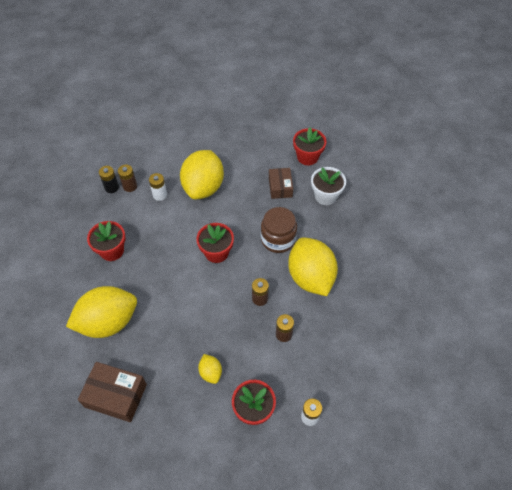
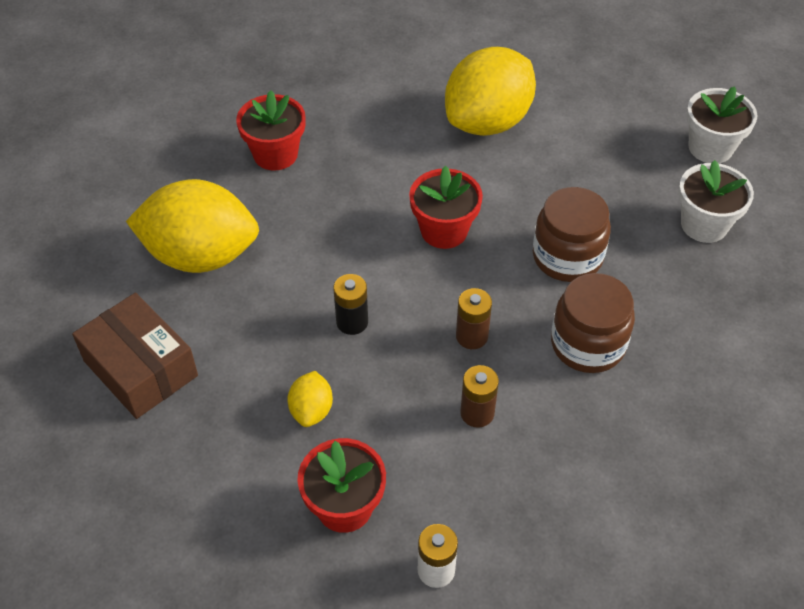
camera: 30 degrees right, 5 degrees down
(111, 187) = (336, 63): black battery -> black battery (352, 322)
(130, 186) = (366, 72): brown battery -> none
(160, 195) = (406, 104): white battery -> none
(280, 187) = (626, 176): brown box -> none
(307, 157) = (710, 148): red flower pot -> white flower pot
(310, 277) = (587, 344): yellow lemon -> brown jar

